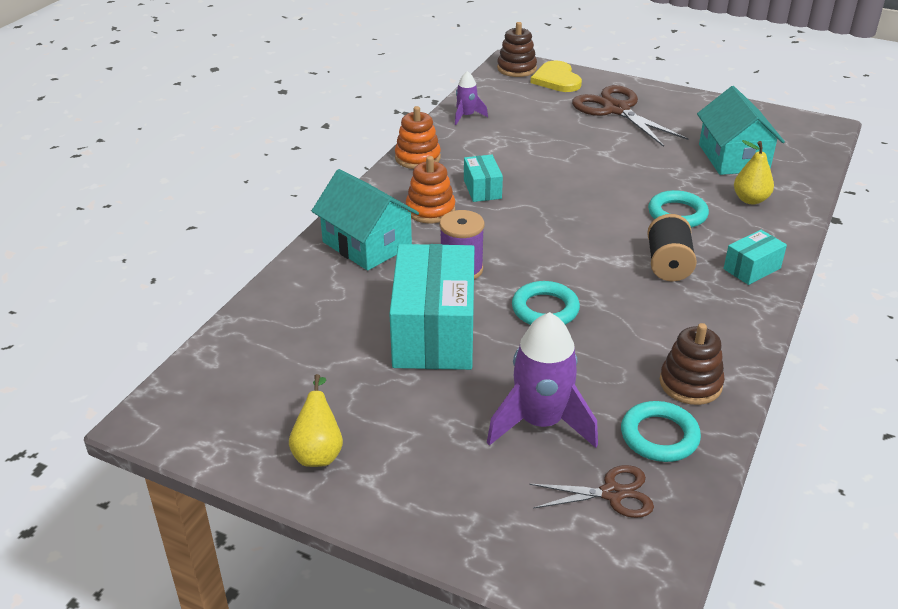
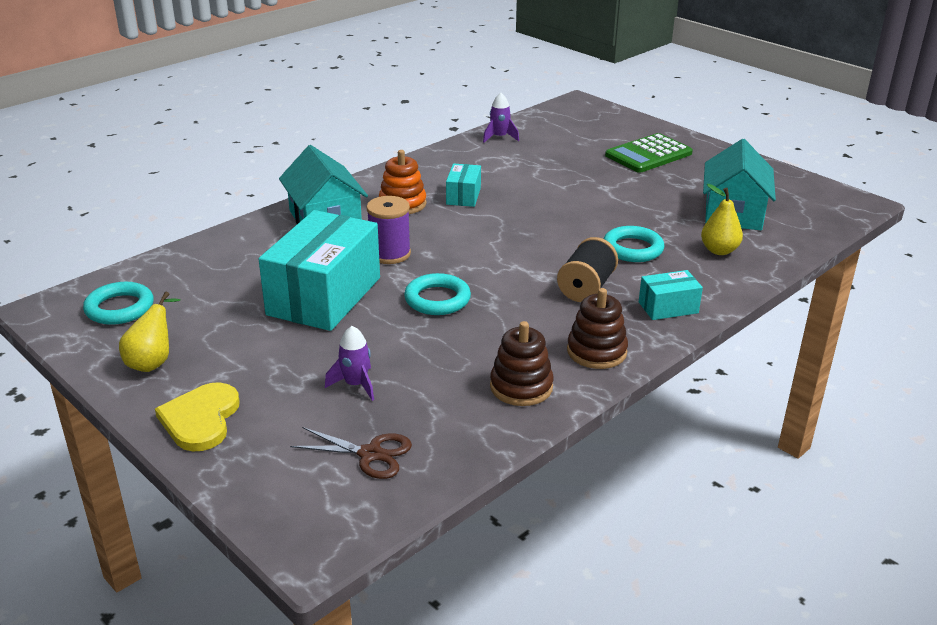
camera: 20 degrees right, 5 degrees down
(417, 158) = (426, 162): orange stacking toy -> none
(516, 68) = (580, 107): brown stacking toy -> brown stacking toy (596, 351)
(541, 422) = (355, 385): purple rocket -> purple rocket, size x0.52
(556, 79) = (611, 121): yellow heart -> yellow heart (200, 419)
(616, 110) = (648, 154): brown scissors -> green calculator
(659, 436) = (454, 421): turquoise ring -> turquoise ring (119, 308)

